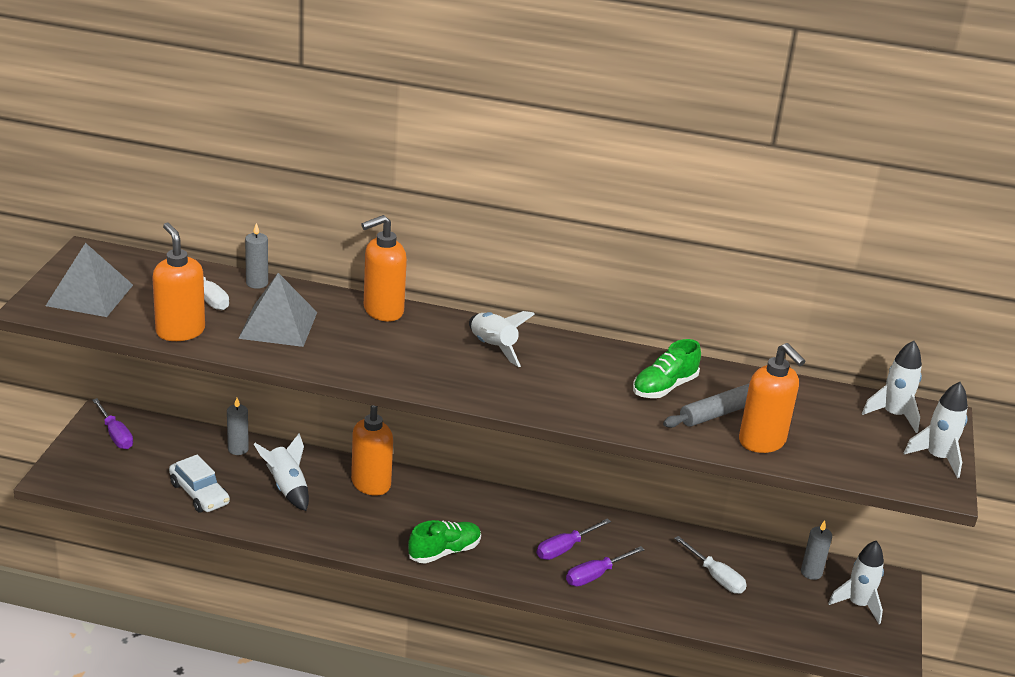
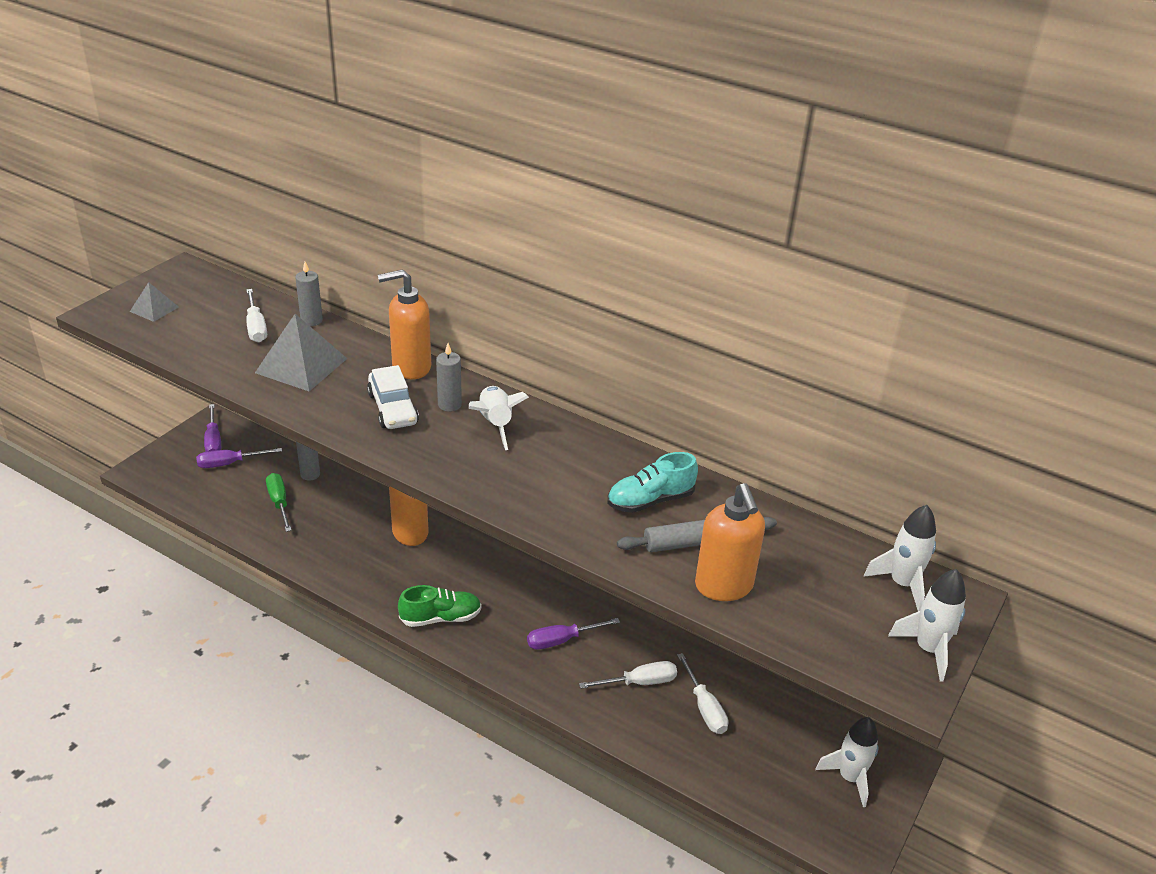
camera: 20 degrees right, 5 degrees up
(90, 295) = (154, 309): grey pyramid -> grey pyramid, size x0.54
(180, 331) = (207, 357): orange soap dispenser -> none
(199, 493) = (251, 511): white car -> white car (393, 409)
(223, 480) = (279, 502): none -> green screwdriver
(287, 488) = (331, 521): white rocket -> none
(595, 575) = (577, 677): purple screwdriver -> purple screwdriver (229, 463)
(651, 568) = (639, 682): none -> white screwdriver
(664, 387) = (650, 500): green shoe -> turquoise shoe
(811, 572) = (813, 727): grey candle -> grey candle (449, 405)

